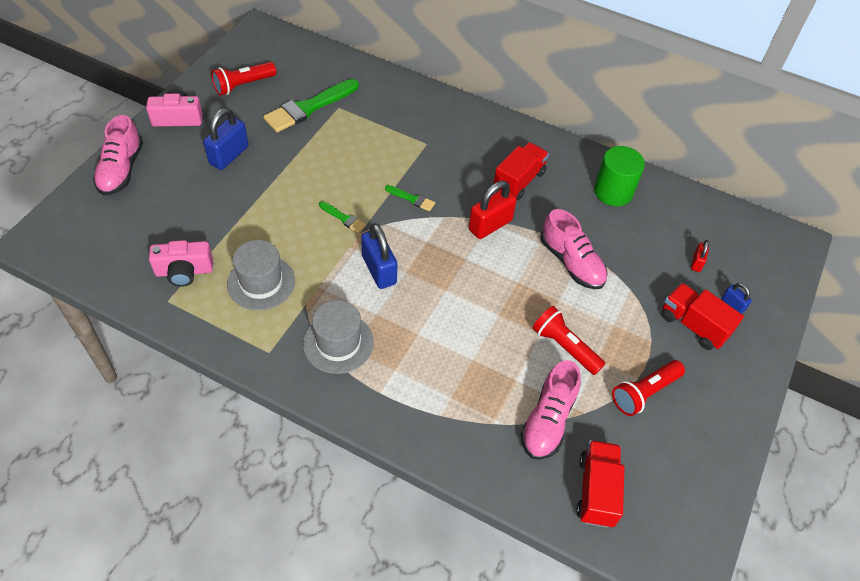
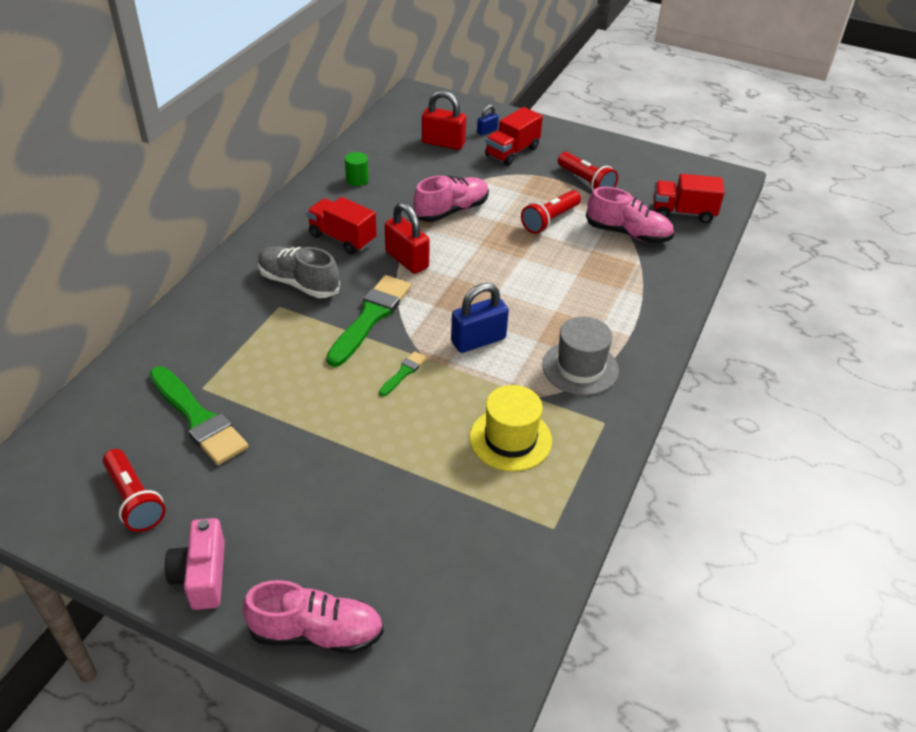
camera: 90 degrees left, 10 degrees down
(184, 271) = (504, 518): pink camera -> none
(229, 155) = (290, 498): blue padlock -> none
(261, 282) = (510, 439): grey hat -> yellow hat
(412, 199) = (370, 317): green brush -> green brush, size x2.14
(455, 154) = (299, 283): none -> grey shoe
(613, 191) = (357, 180): green cylinder -> green cylinder, size x0.56
(696, 263) = (443, 143): red padlock -> red padlock, size x1.94

